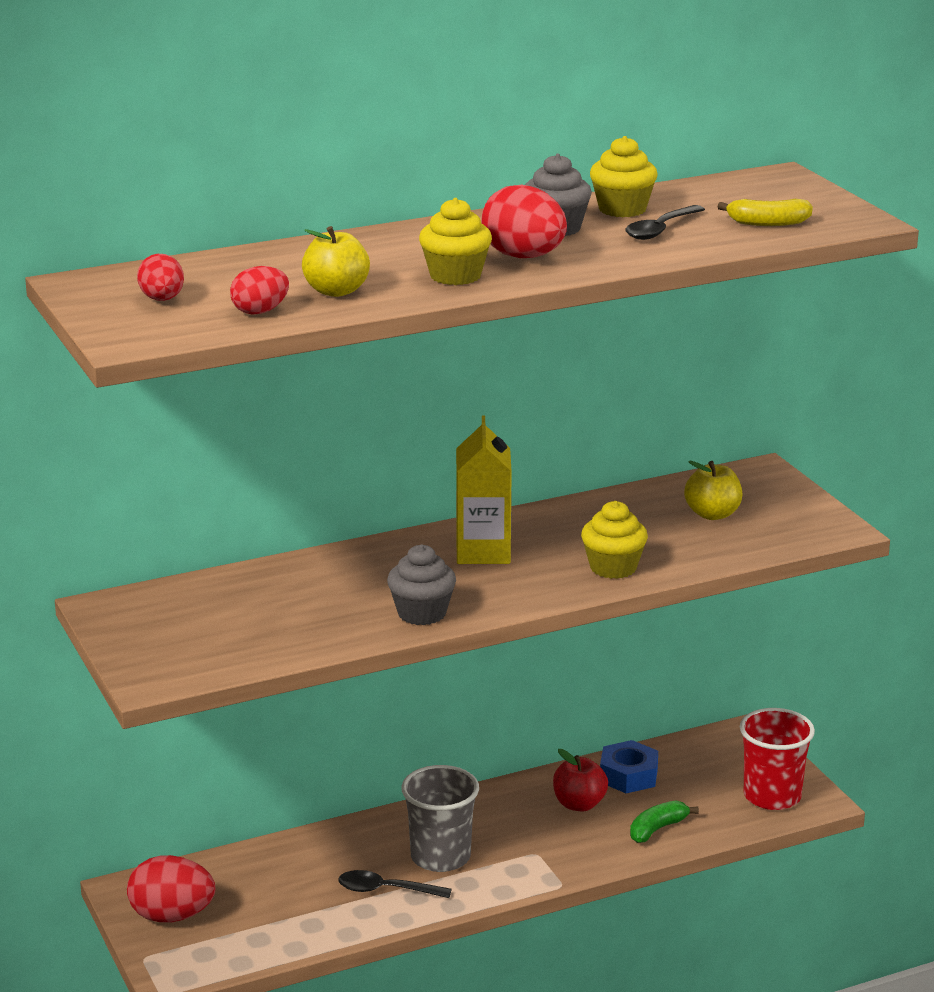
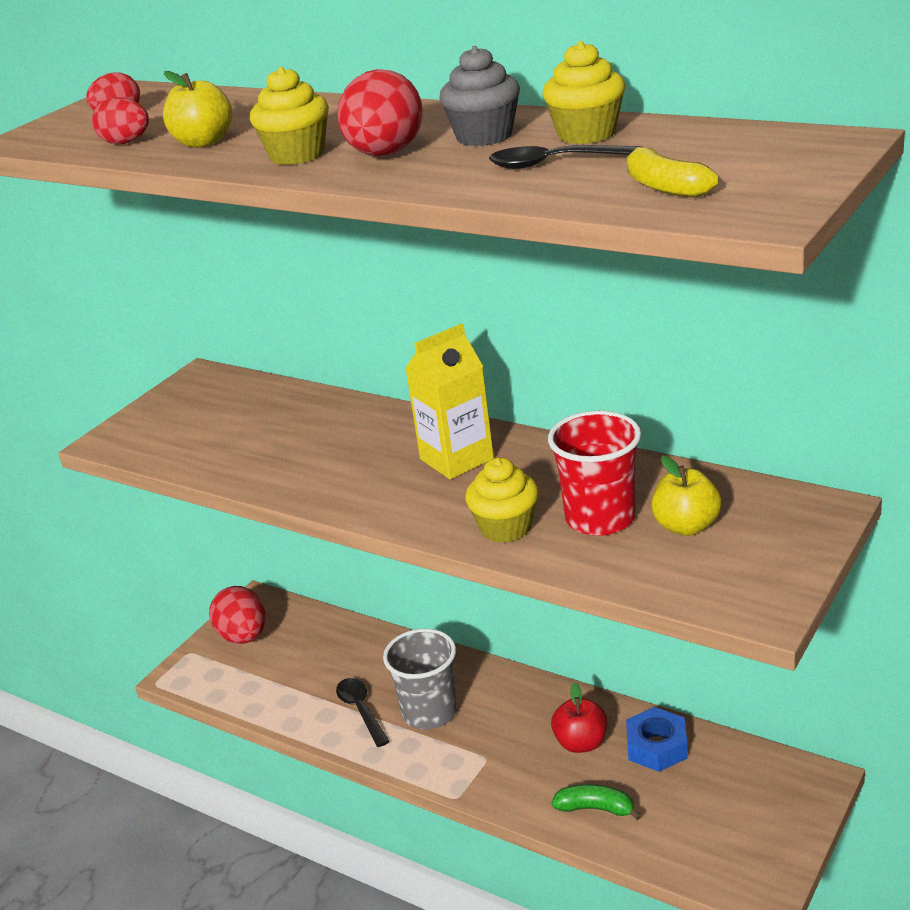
camera: 60 degrees right, 5 degrees up
(422, 613) = (317, 485): grey cupcake -> none
(772, 796) = (733, 854): red cup -> red cup (600, 518)

